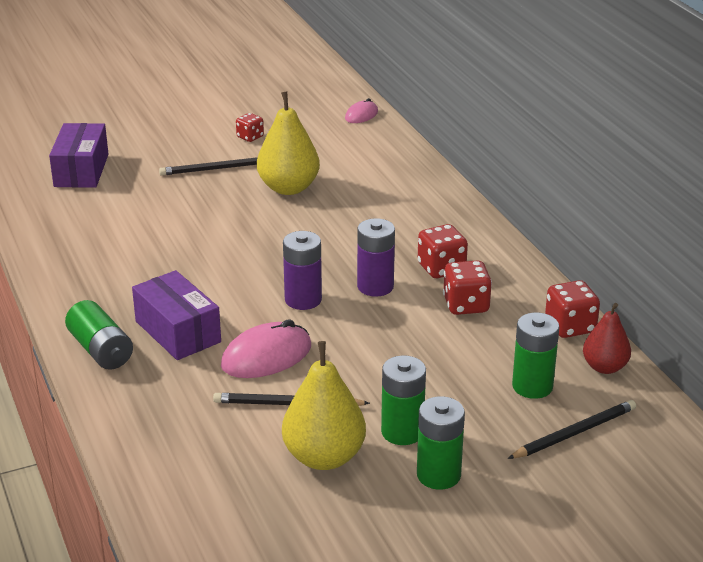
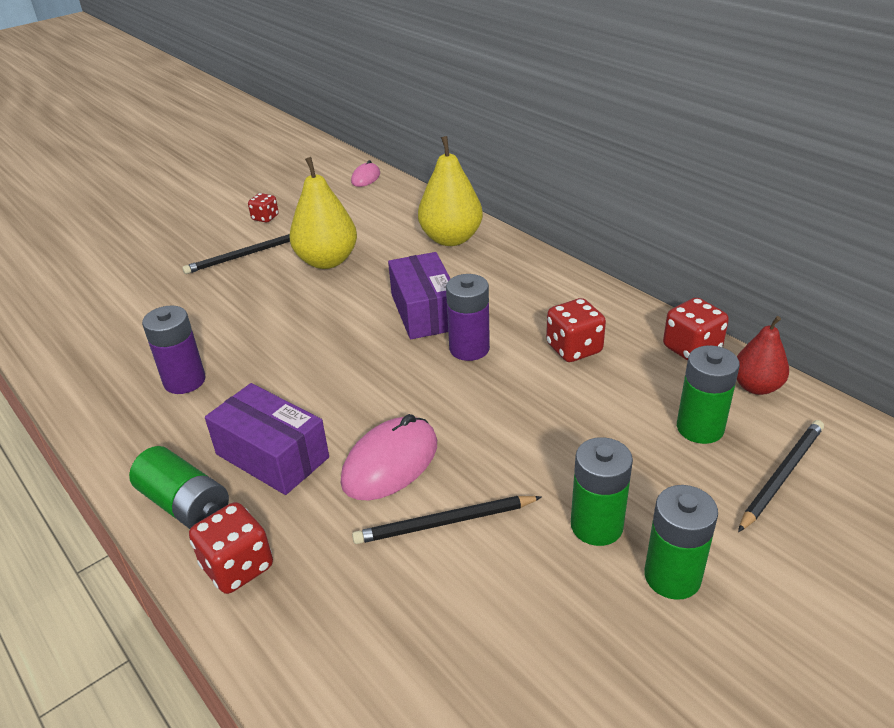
camera: 15 degrees left, 5 degrees up
(81, 170) = (95, 285): purple box -> purple box (424, 312)
(303, 299) = (399, 381): purple battery -> purple battery (184, 381)
(324, 457) = (525, 589): yellow pear -> yellow pear (451, 239)
(441, 268) = (526, 314): red dice -> red dice (238, 567)

